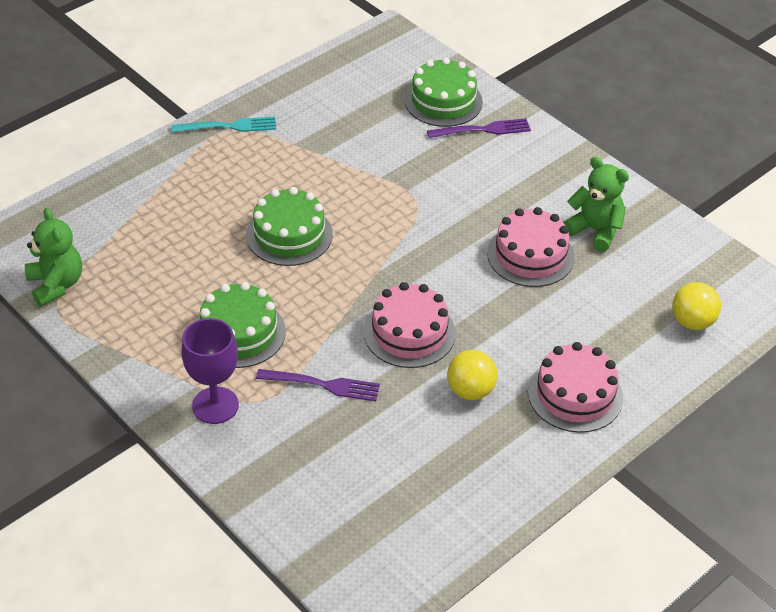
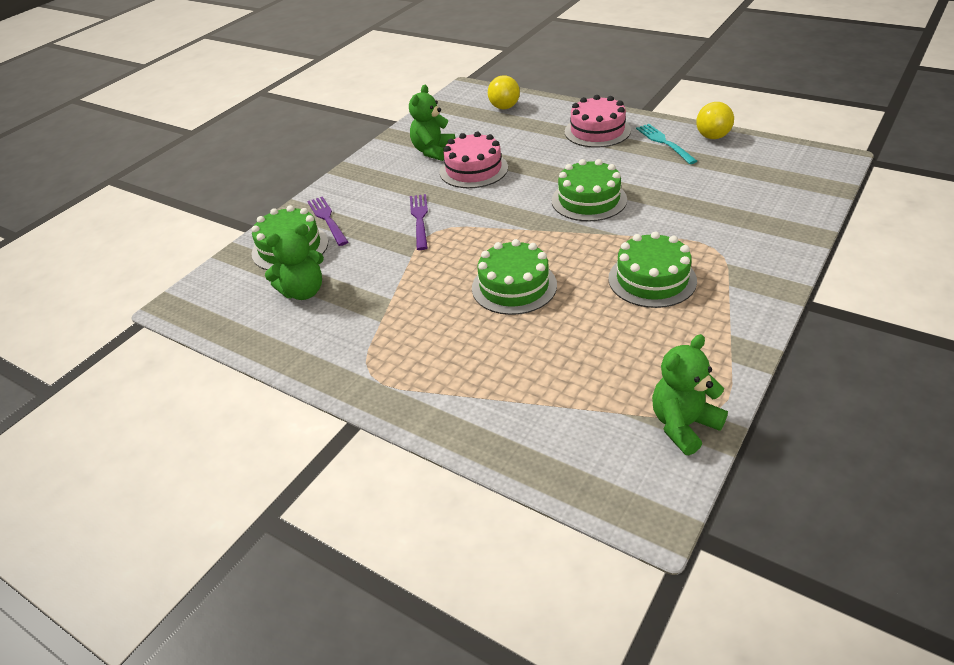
camera: 100 degrees left, 5 degrees down
(215, 405) = (739, 268): purple goblet -> none
(228, 126) = (365, 376): turquoise fork -> turquoise fork (664, 143)
(323, 385) = (672, 223): purple fork -> purple fork (419, 219)
(364, 104) = (303, 292): none -> green teddy bear
(409, 333) = (589, 200): pink cake -> green cake
(470, 391) = (625, 165): yellow ball -> yellow ball (712, 137)

